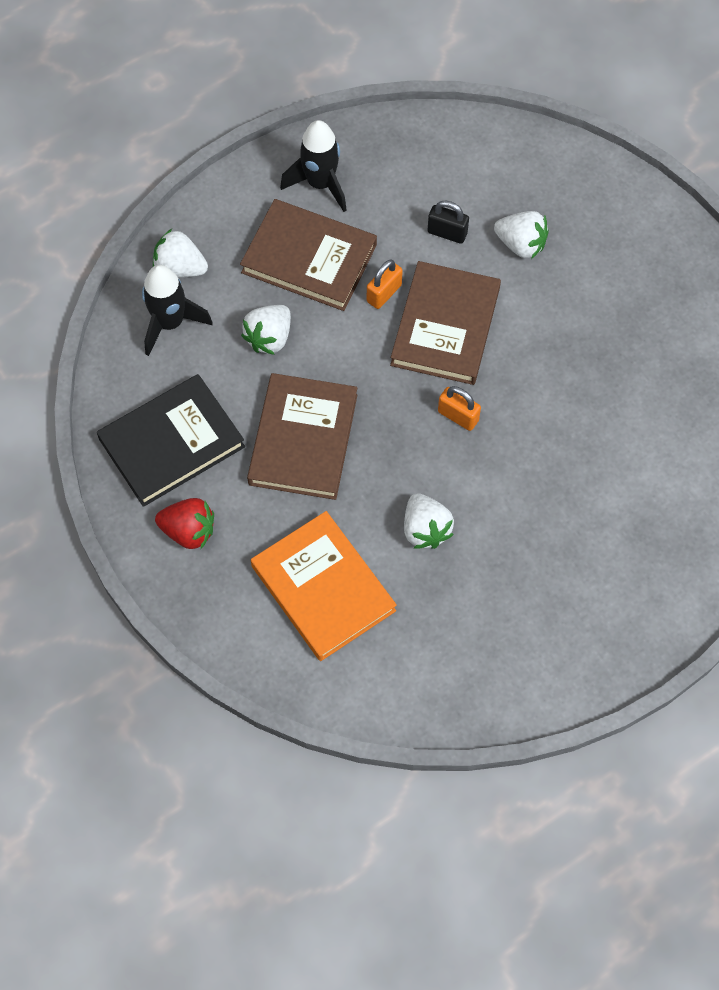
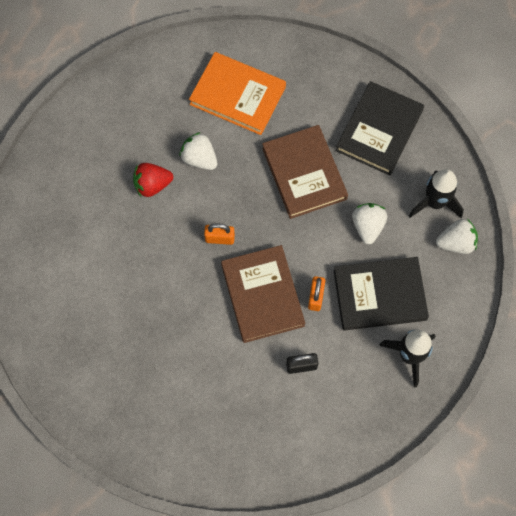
camera: 150 degrees right, 5 degrees up
(189, 531) = (333, 87): red strawberry -> red strawberry (152, 185)
(309, 258) = (379, 295): brown book -> black book
(521, 244) = (247, 385): white strawberry -> none

